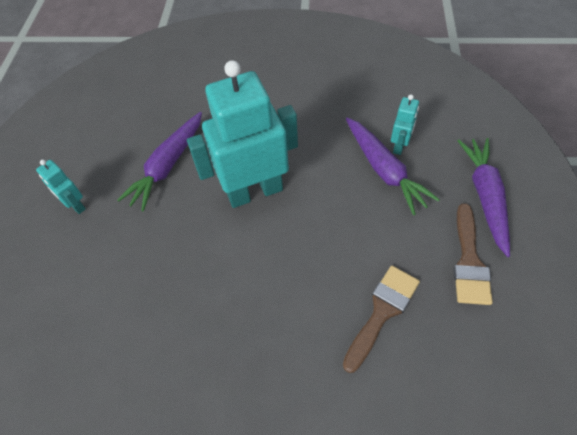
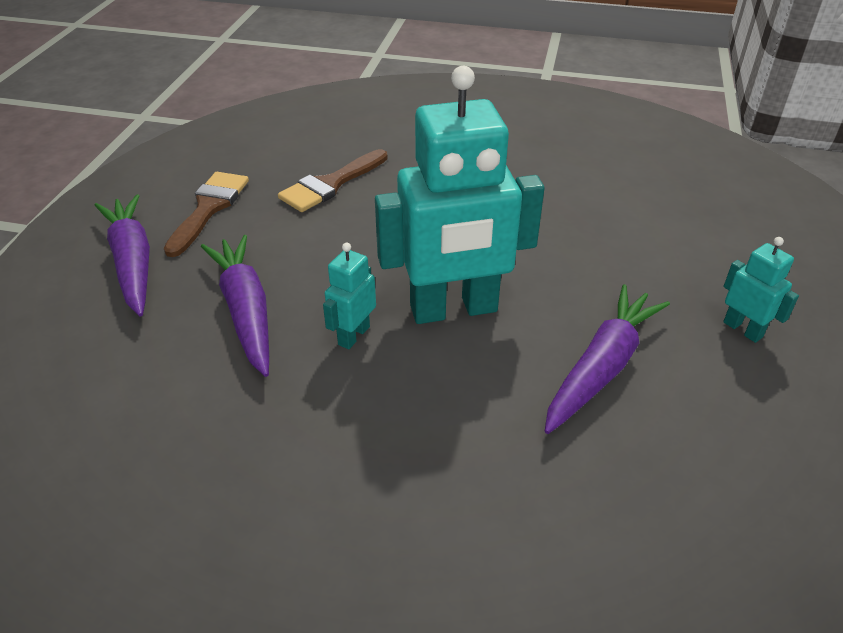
camera: 175 degrees left, 15 degrees down
(399, 146) = (199, 341): turquoise robot -> turquoise robot (353, 335)
(485, 196) = (132, 262): purple carrot -> purple carrot turned 150 degrees clockwise

